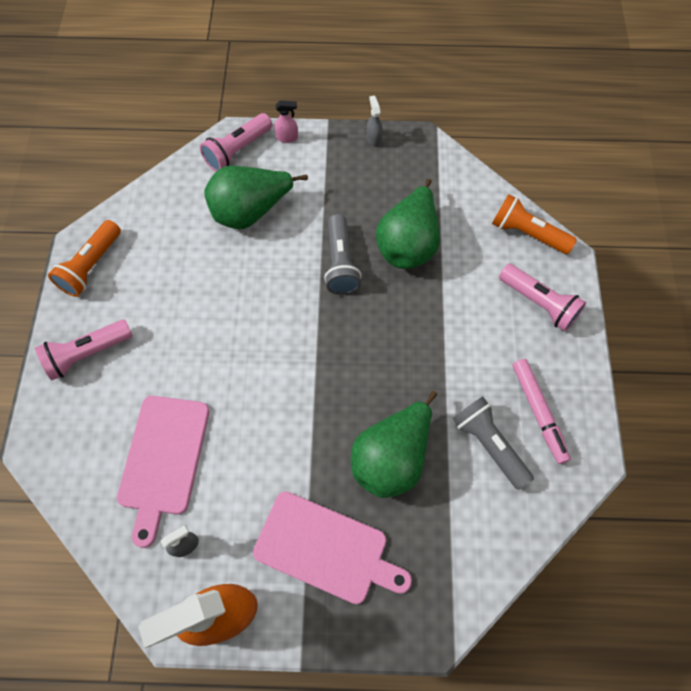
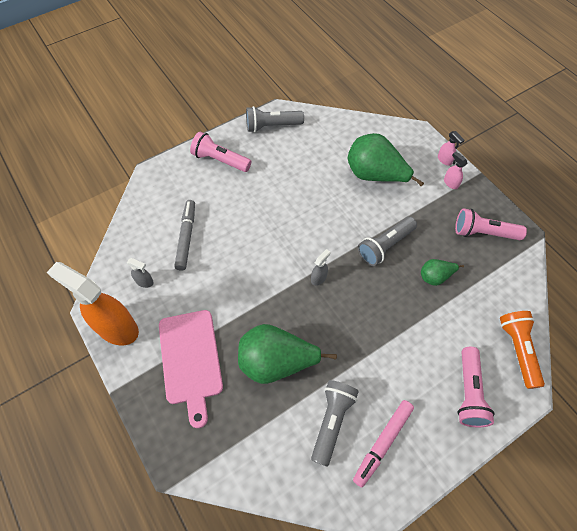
camera: 55 degrees right, 5 degrees down
(91, 266) = (272, 126): orange flashlight -> grey flashlight
(163, 459) = (186, 237): pink cutting board -> grey marker
(238, 150) = (409, 142): pink flashlight -> pink flashlight (483, 233)
(318, 153) = (450, 183): none -> pink spray bottle
(373, 139) = (493, 206): grey spray bottle -> grey spray bottle (319, 278)
(408, 244) = (435, 277): green pear -> green pear, size x0.51

